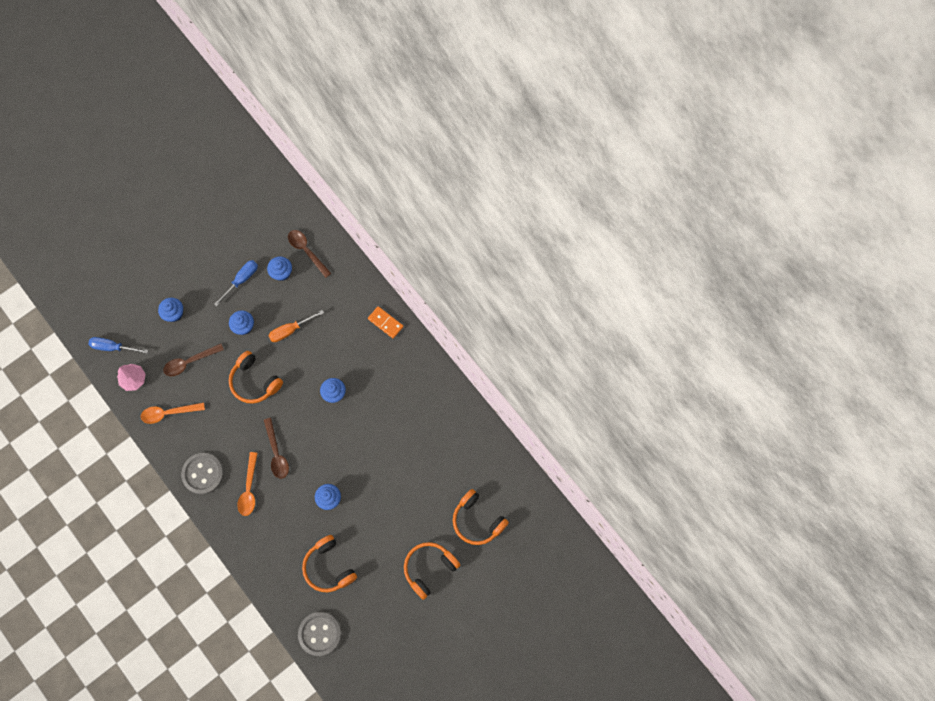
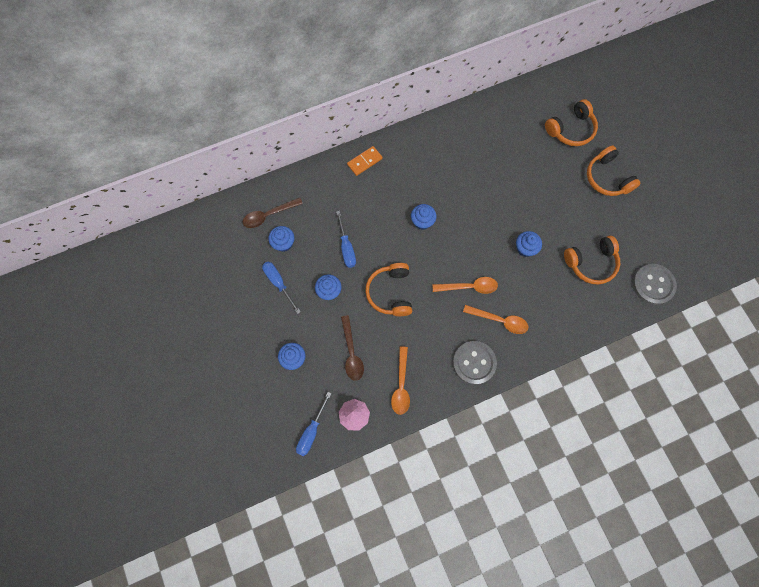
camera: 75 degrees left, 0 degrees up
(254, 382) = (390, 292): orange headphones -> orange headphones turned 120 degrees clockwise
(276, 453) = (469, 287): brown spoon -> orange spoon
(290, 330) = (346, 248): orange screwdriver -> blue screwdriver

